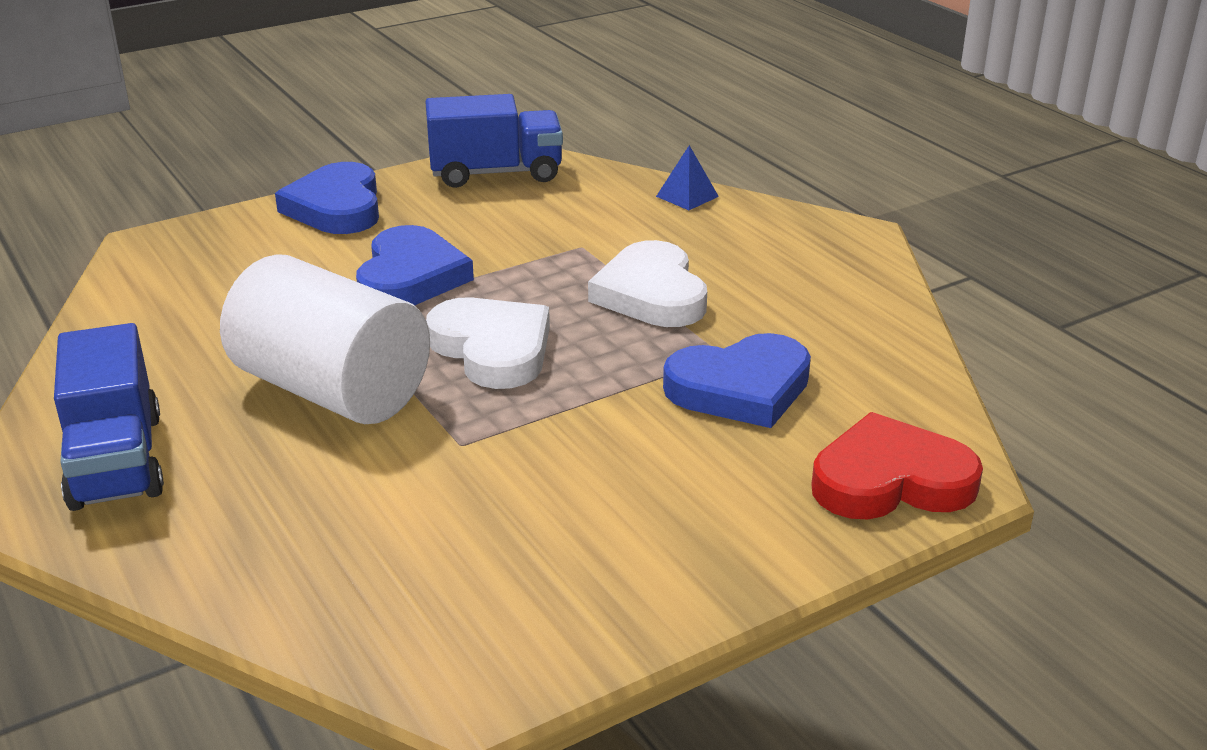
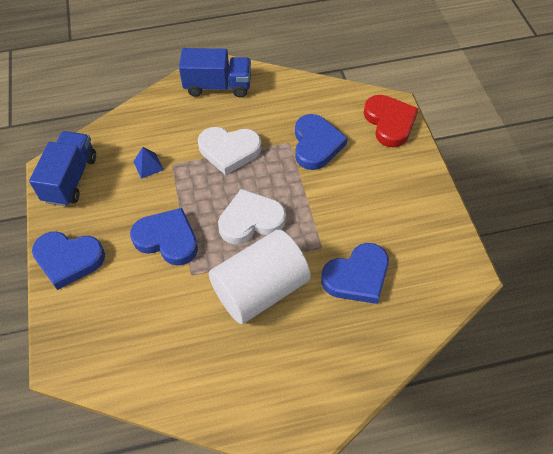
camera: 70 degrees left, 25 degrees up
(116, 461) = (287, 388): blue truck -> blue truck (218, 86)
(402, 503) = (357, 276): none -> blue heart
(687, 196) = (143, 110): blue pyramid -> blue pyramid (148, 165)
(890, 480) = (389, 122): red heart -> red heart turned 150 degrees clockwise

